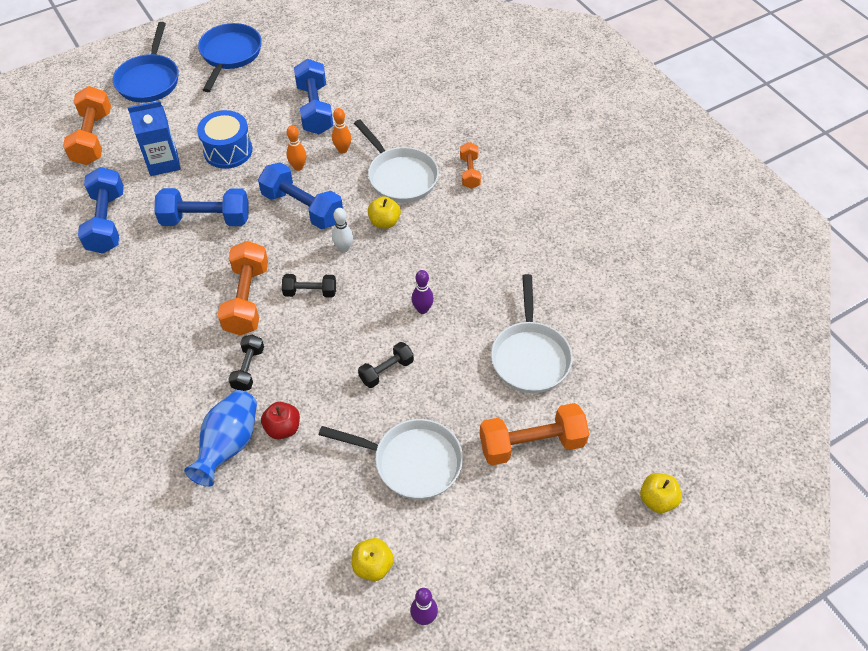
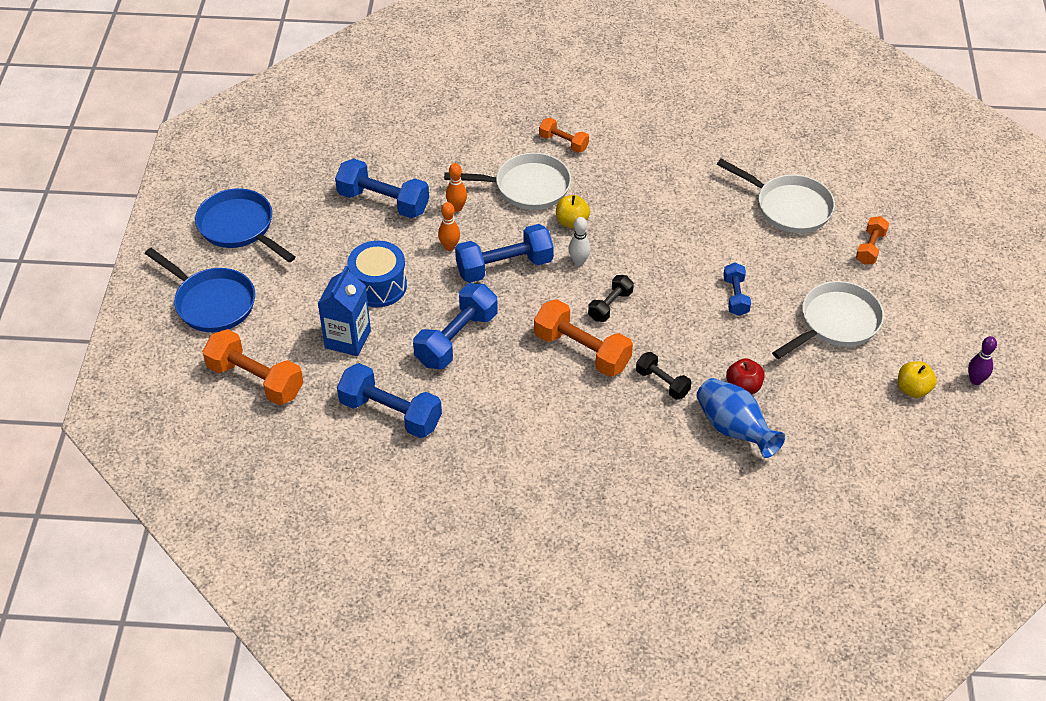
camera: 55 degrees left, 5 degrees down
(386, 371) = (735, 296): black dumbbell -> blue dumbbell
(422, 309) = (690, 245): purple bowling pin -> none
(531, 444) = (870, 248): orange dumbbell -> orange dumbbell, size x0.57
(657, 500) = (965, 208): yellow apple -> none

